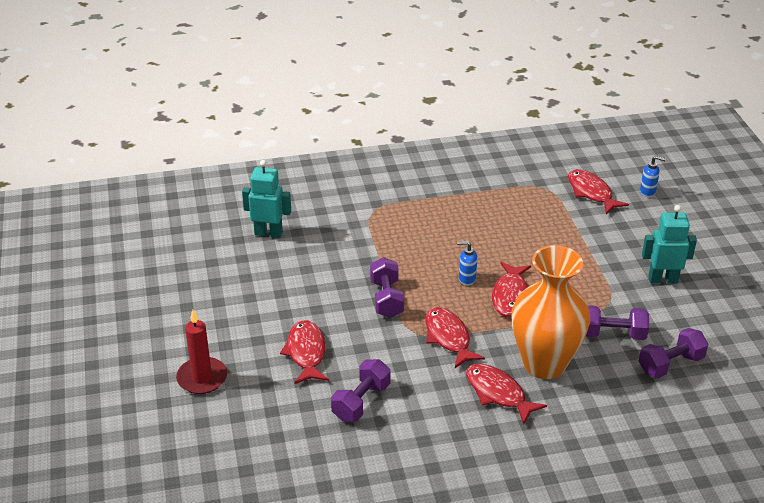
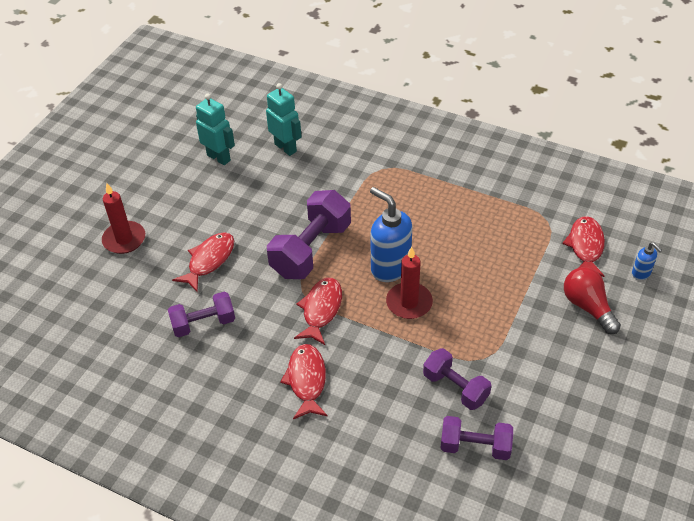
camera: 40 degrees right, 10 degrees up
(386, 299) = (311, 250): purple dumbbell -> purple dumbbell, size x1.63
(466, 279) = (390, 267): blue soap dispenser -> blue soap dispenser, size x2.10
(511, 296) = (409, 303): red fish -> red candle
(544, 364) = (369, 378): orange vase -> none
(638, 232) = (587, 307): none -> red light bulb
(662, 279) = (558, 364): turquoise robot -> turquoise robot (219, 157)

